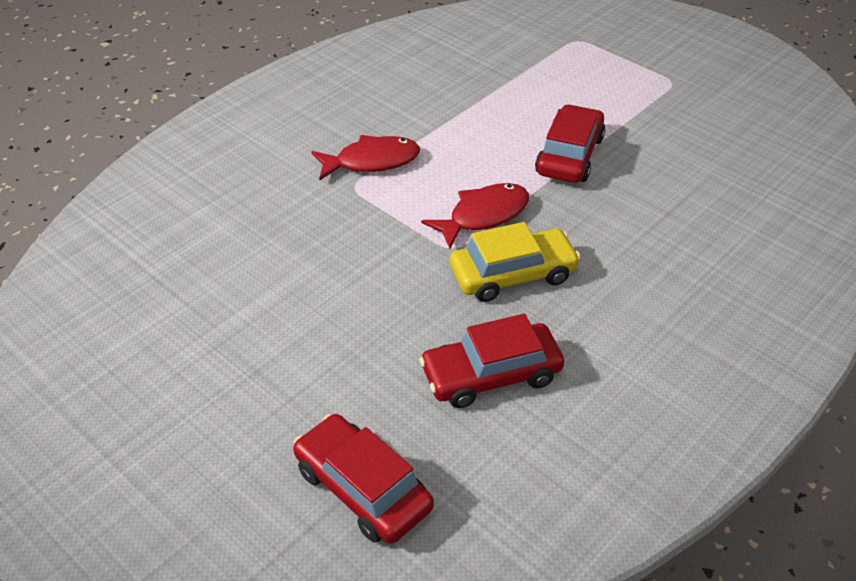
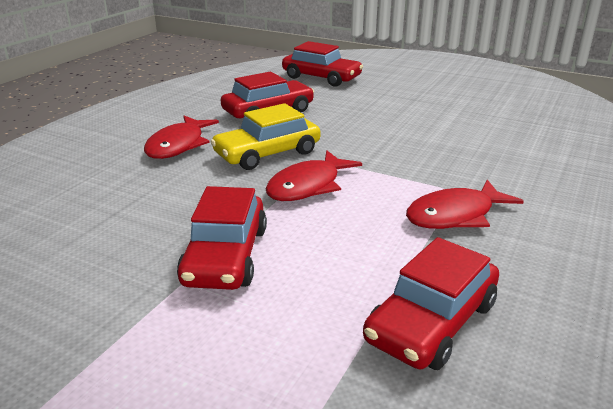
camera: 165 degrees right, 15 degrees down
(448, 94) = (431, 322): none -> red car
(619, 310) = (178, 145): none -> red fish

